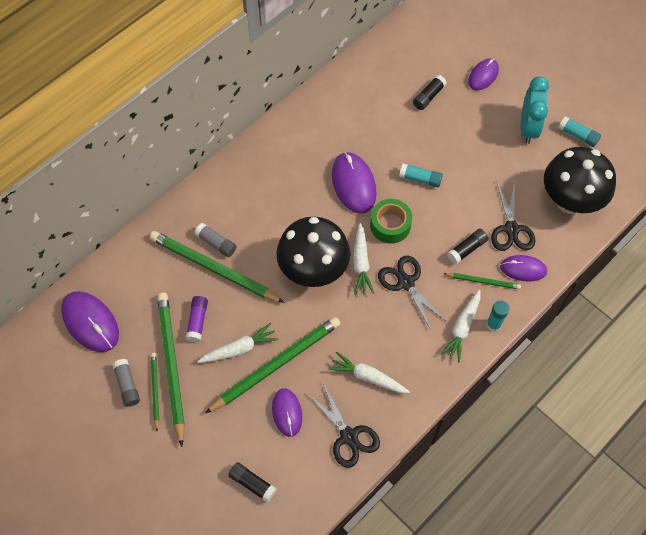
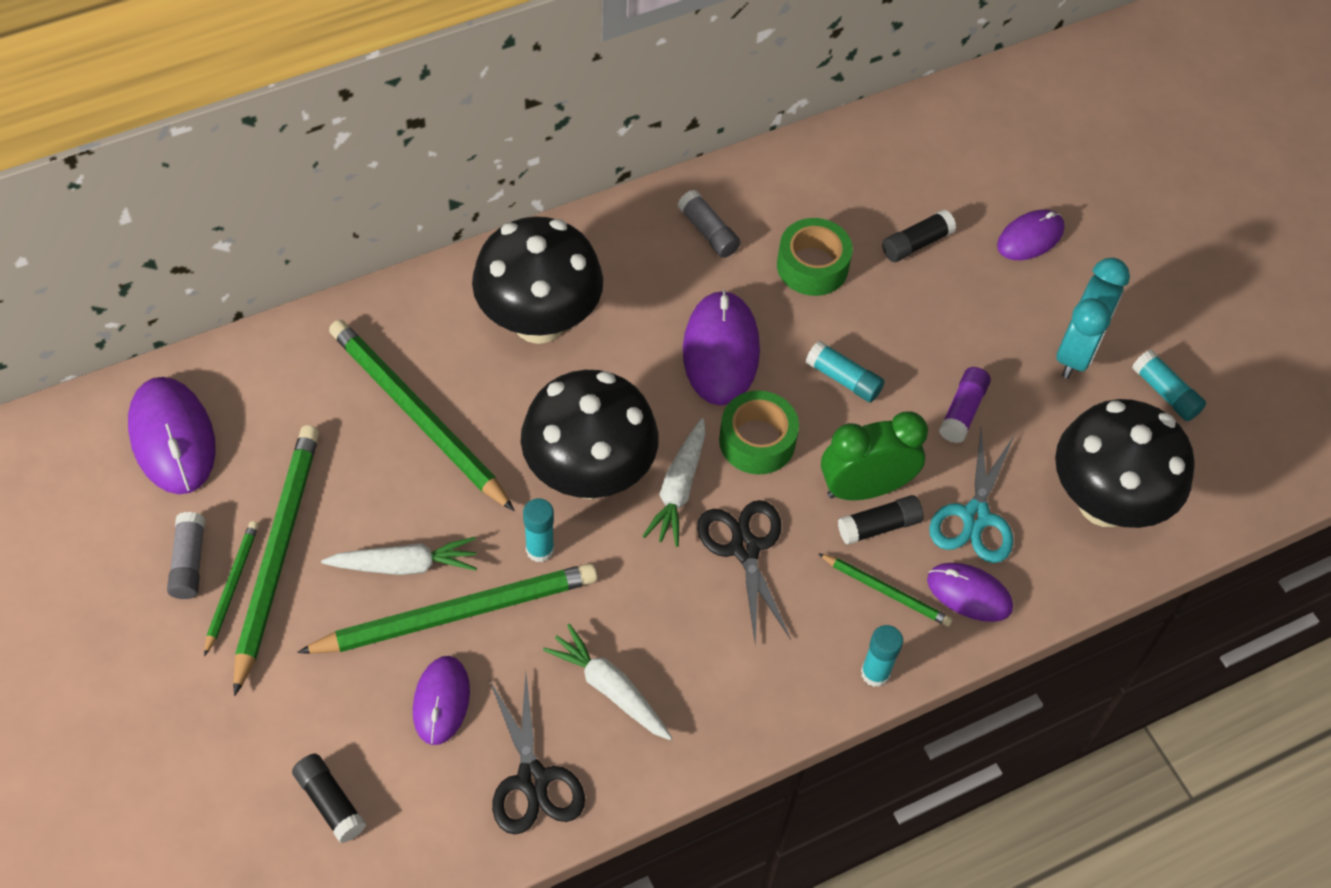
camera: 15 degrees right, 5 degrees down
(197, 321) = (352, 495): purple glue stick -> purple glue stick (962, 411)
(216, 243) = (439, 375): grey glue stick -> grey glue stick (708, 232)
(255, 198) = (539, 321): none -> black mushroom
(304, 318) = (540, 549): none -> turquoise glue stick
(382, 124) = (812, 266): none -> green tape
(452, 232) = (864, 488): none -> green clock
(462, 328) = (815, 660): white carrot -> none
(511, 229) = (975, 517): black scissors -> turquoise scissors

